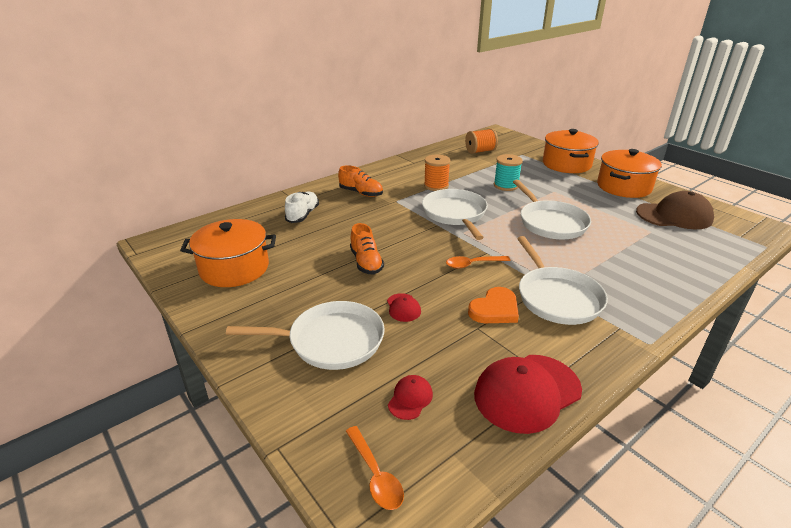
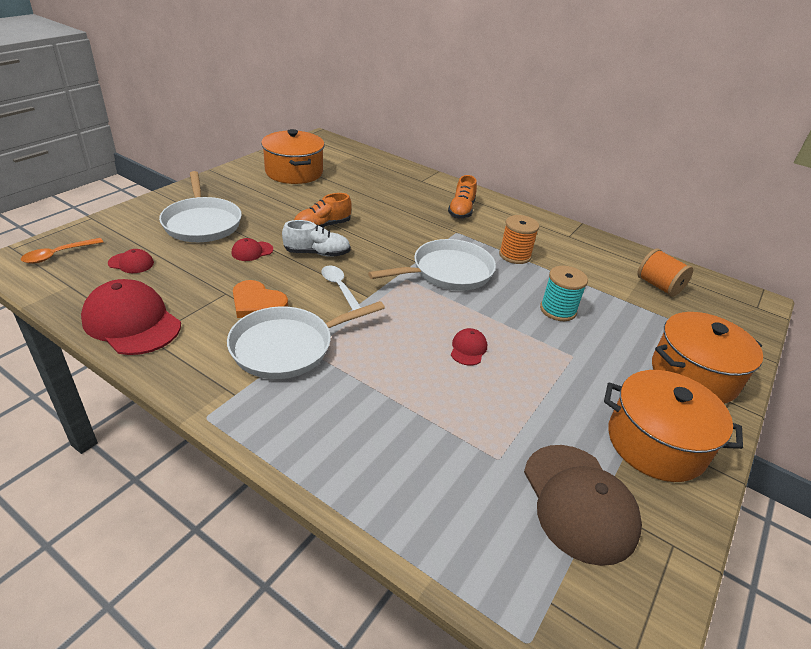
camera: 70 degrees right, 5 degrees up
(303, 215) = (396, 187): white shoe -> white shoe (317, 253)
(473, 264) = (339, 287): orange spoon -> white spoon
(550, 223) = (468, 349): white pan -> red cap

